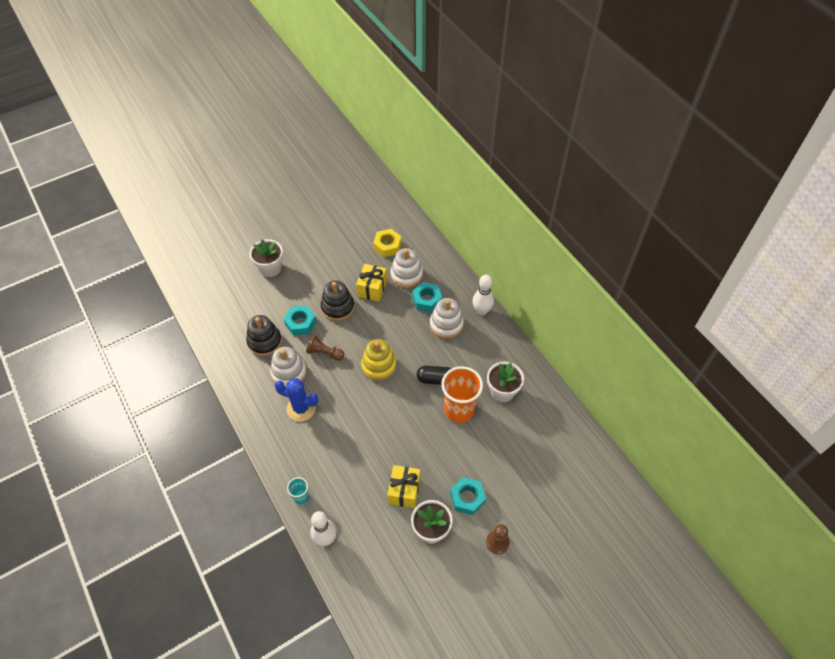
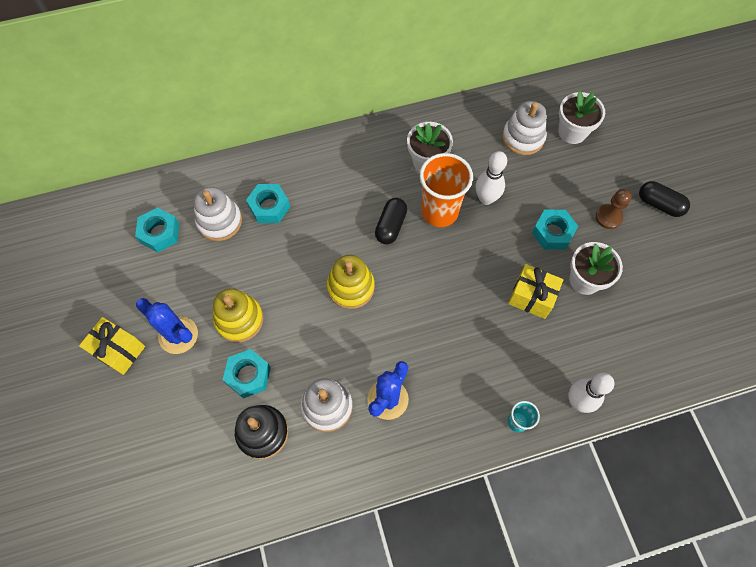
camera: 75 degrees left, 10 degrees up
(270, 268) = (130, 403): white flower pot -> white flower pot (572, 132)
(319, 278) = (178, 335): none -> blue cactus
(325, 353) = (309, 351): brown pawn -> none
(337, 307) = (239, 319): black stacking toy -> yellow stacking toy
(372, 288) = (225, 268): yellow gift -> yellow gift (119, 350)
(387, 246) = (160, 233): yellow nut -> turquoise nut
(446, 324) = (315, 195): white stacking toy -> white stacking toy (523, 137)
(481, 311) = (308, 151): white bowling pin -> white bowling pin (486, 198)
(526, 586) = (659, 204): none -> black capsule

